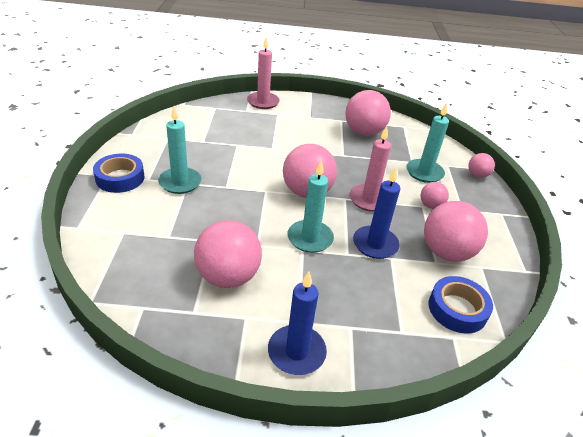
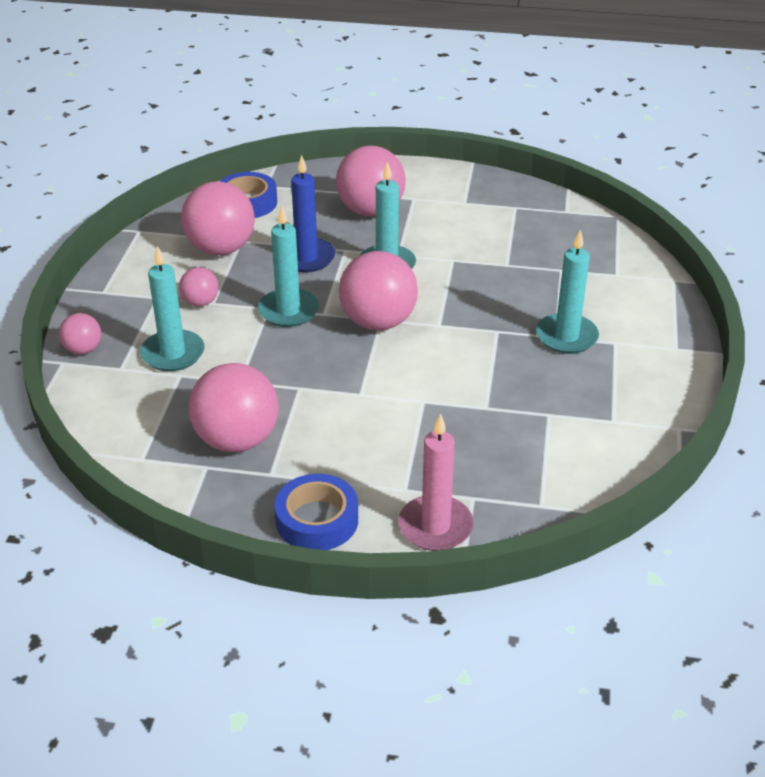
camera: 170 degrees left, 0 degrees up
(120, 178) = (656, 343): blue tape -> blue tape (317, 520)
(228, 276) = (484, 232): pink ball -> pink ball (371, 211)
(296, 352) = (418, 180): blue candle -> none
(369, 200) = (288, 311): pink candle -> turquoise candle

